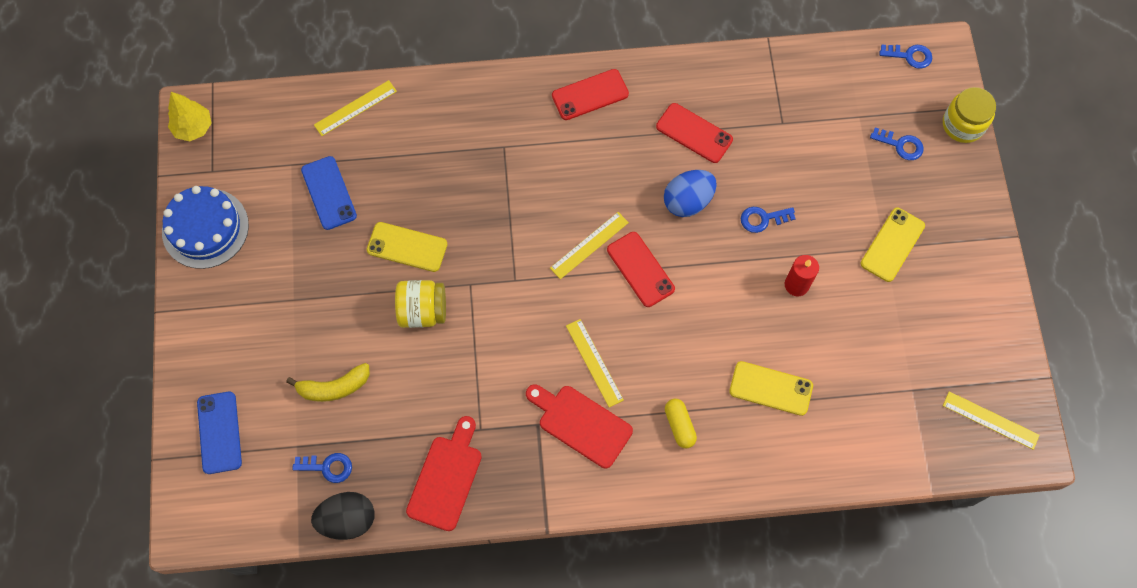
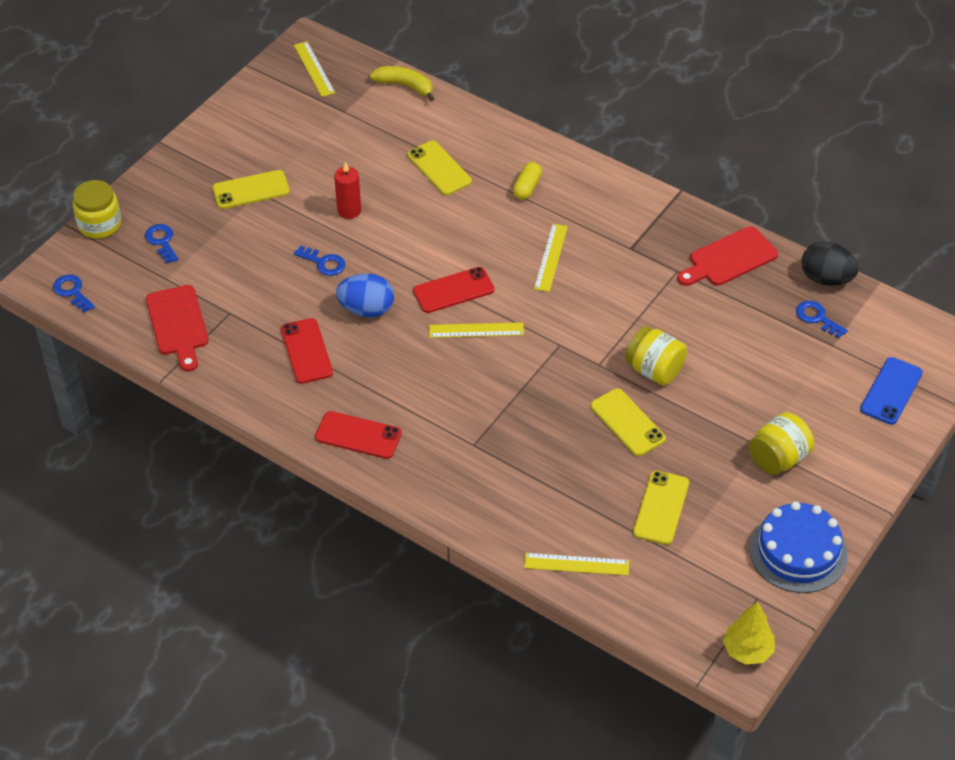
camera: 140 degrees left, 20 degrees down
(270, 298) = (778, 458): none -> yellow jar
(329, 193) = (661, 508): blue phone -> yellow phone
(334, 387) = (771, 364): yellow banana -> yellow banana (405, 86)
(581, 424) = (597, 230): red cutting board -> red cutting board (178, 324)
(640, 269) = (453, 290): red phone -> red phone turned 60 degrees clockwise

